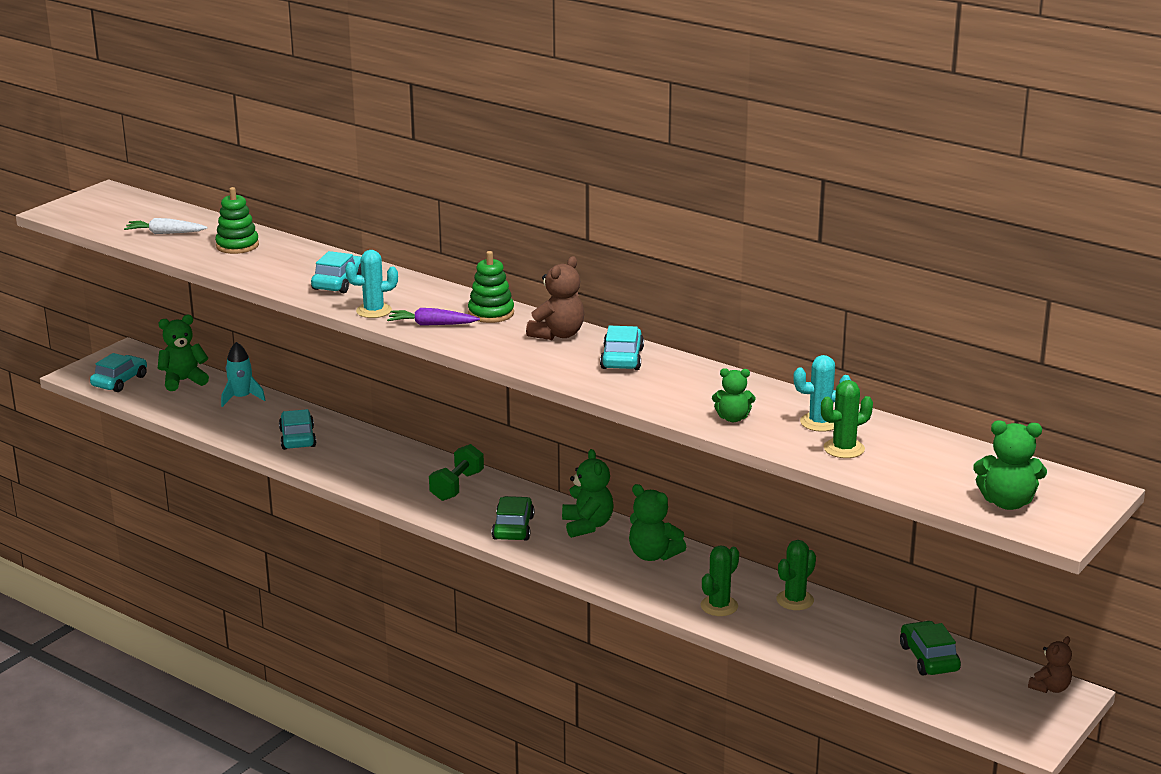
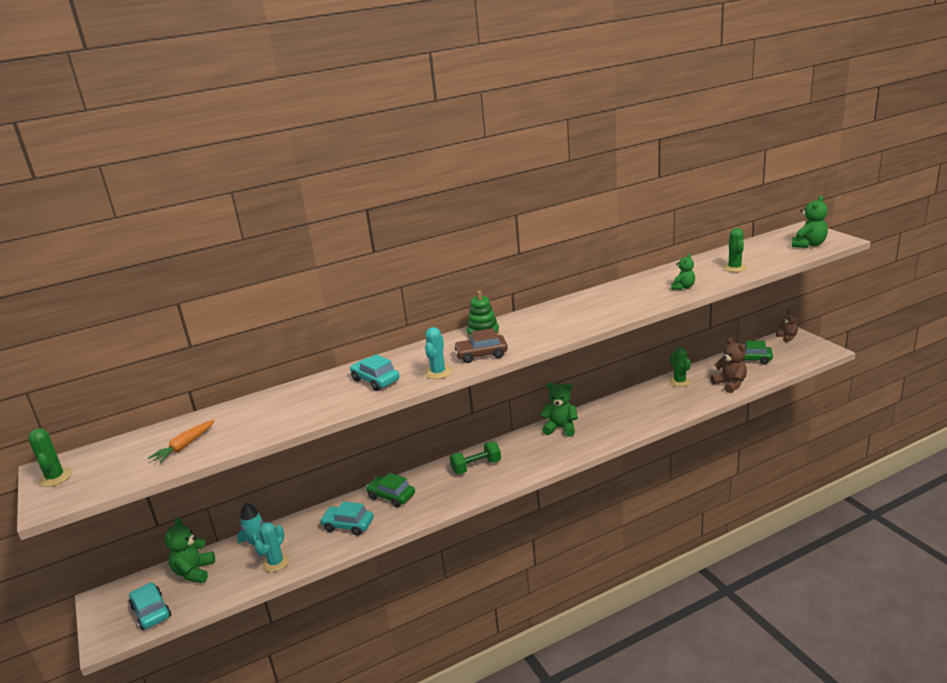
camera: 60 degrees left, 0 degrees up
(165, 233) = (184, 446): white carrot -> orange carrot
(237, 245) = (255, 415): green stacking toy -> none
(432, 324) = (481, 355): purple carrot -> brown car
(457, 486) = (476, 467): green dumbbell -> green dumbbell turned 75 degrees counterclockwise
(513, 528) = (544, 455): green car -> green car (391, 496)
(558, 334) = (534, 318): brown teddy bear -> brown teddy bear (730, 384)
(622, 359) = (584, 305): turquoise car -> none
(653, 555) = (608, 413): green teddy bear -> none
(719, 606) = (674, 404): green cactus -> green cactus (55, 477)
(820, 422) = (701, 269): turquoise cactus -> turquoise cactus (276, 563)

